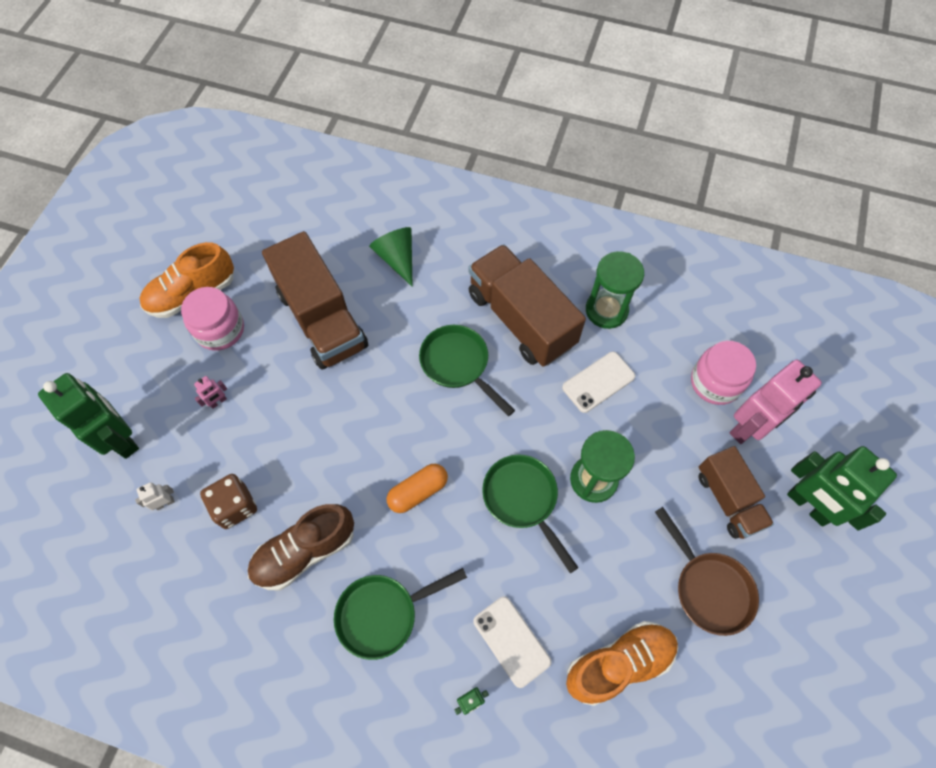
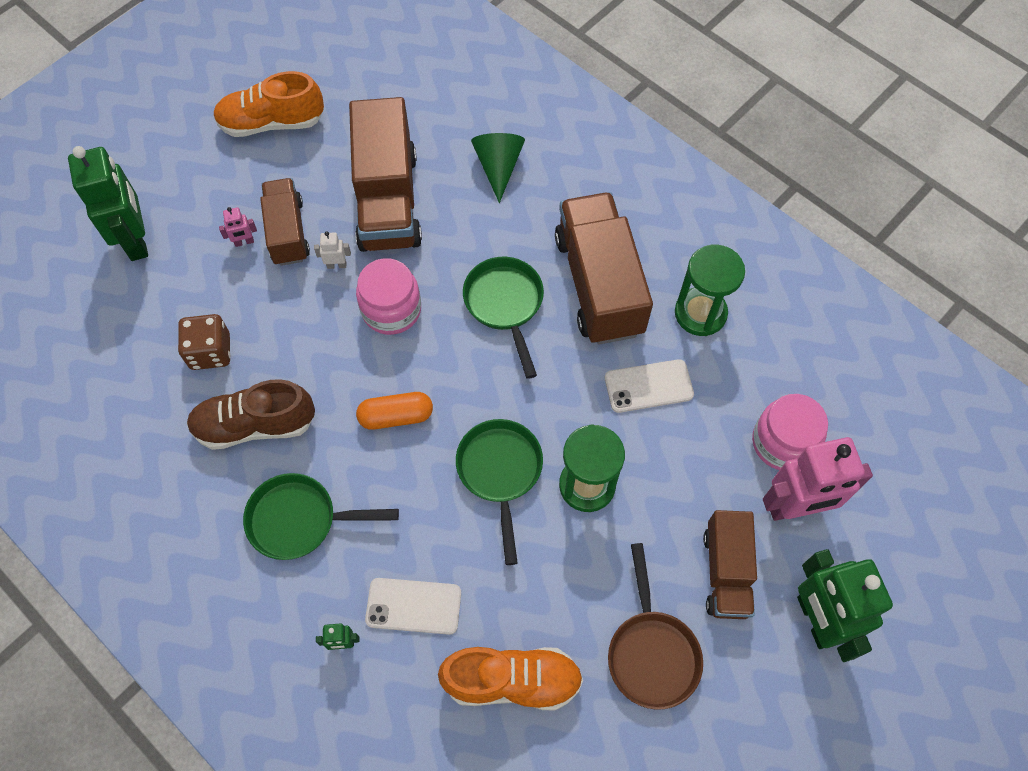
camera: 25 degrees right, 0 degrees up
(165, 503) = (147, 319): white robot -> white robot (336, 265)
(220, 330) = (281, 170): pink jar -> pink jar (391, 310)
(252, 378) = (288, 232): none -> brown truck
(511, 641) = (413, 606): white phone -> white phone turned 75 degrees counterclockwise

